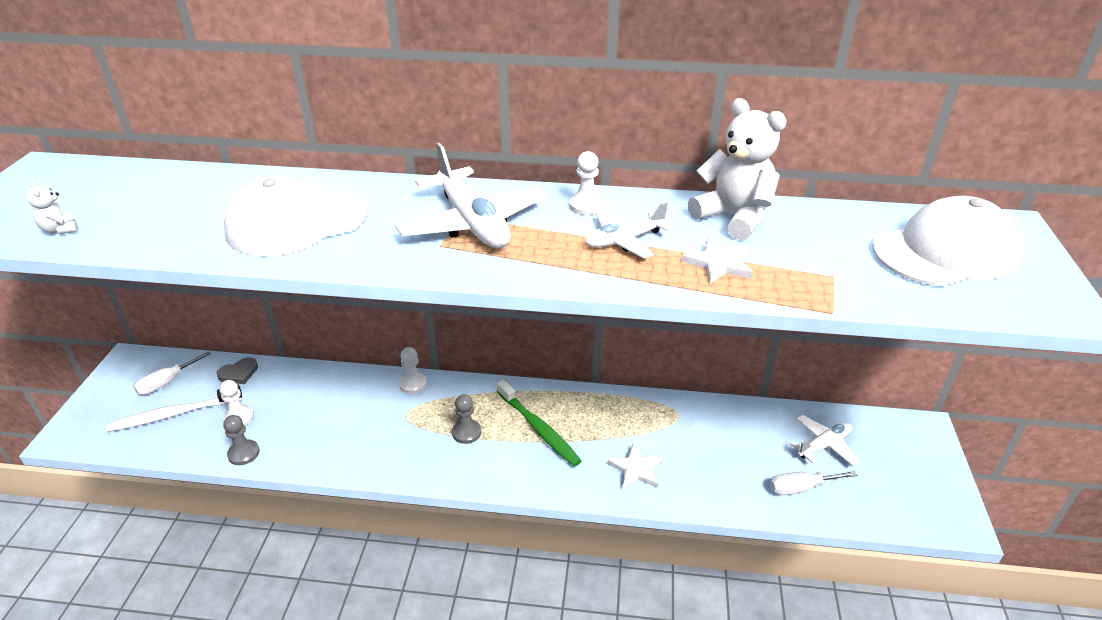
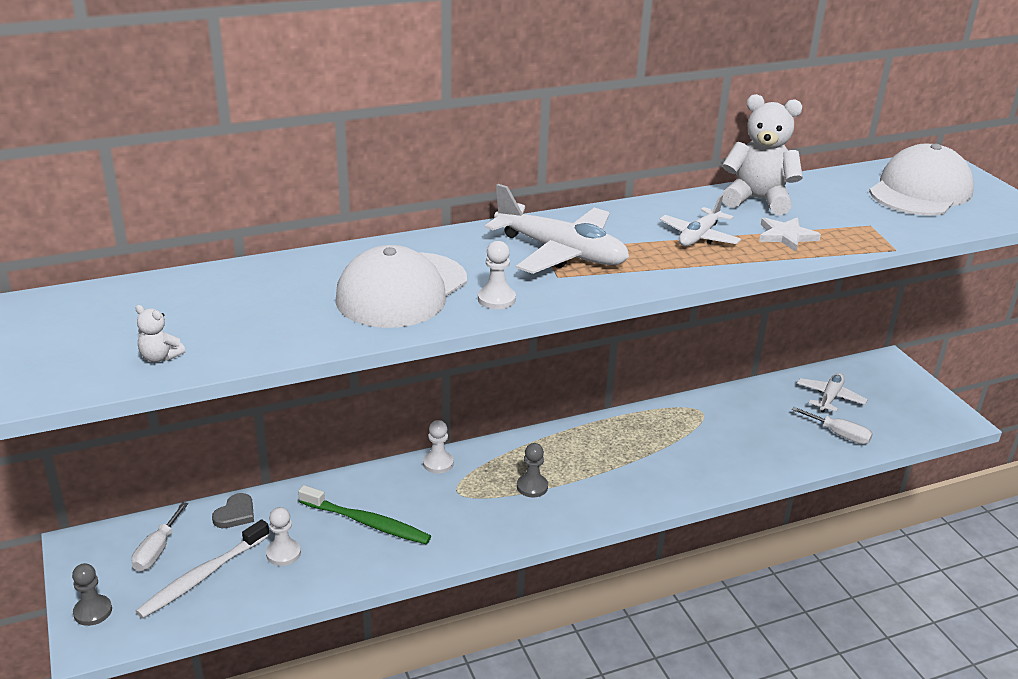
camera: 30 degrees left, 5 degrees down
(243, 453) = (326, 582): grey pawn -> grey pawn (93, 611)
(538, 429) = (594, 462): green toothbrush -> green toothbrush (367, 522)
(586, 206) = (636, 217): white pawn -> white pawn (496, 299)
(636, 469) = (705, 465): white star -> none
(801, 488) = (839, 434): white screwdriver -> white screwdriver turned 105 degrees counterclockwise

